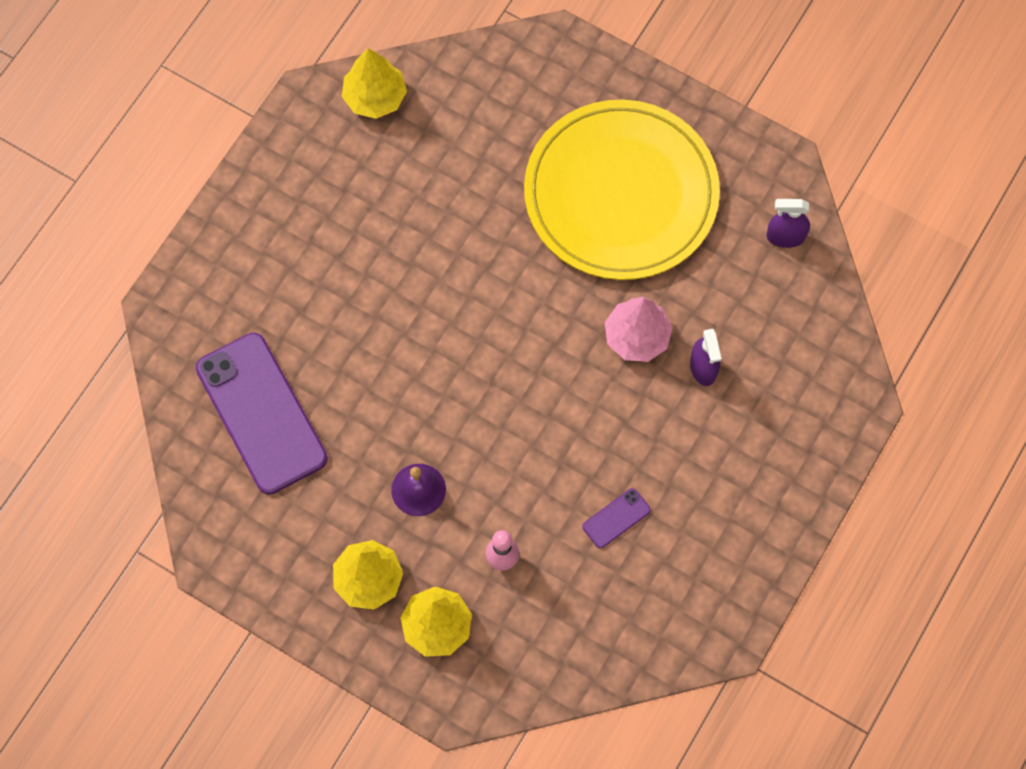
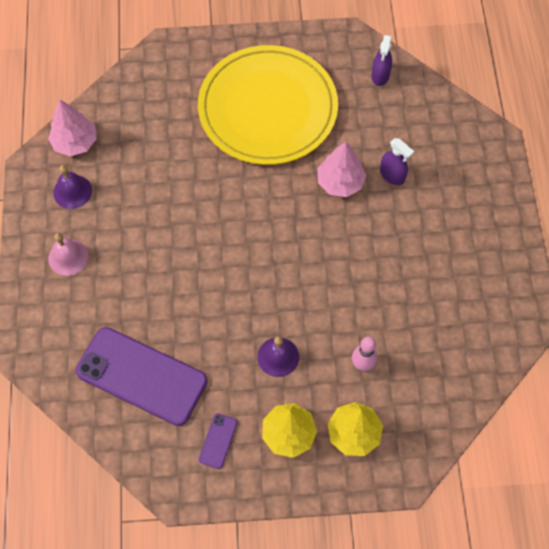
camera: 35 degrees left, 5 degrees down
(276, 229) = (68, 257): none -> pink bell
(332, 155) = (72, 191): none -> purple bell
(375, 97) = (75, 142): yellow tree -> pink tree
(616, 518) = (410, 294): purple phone -> purple phone (218, 441)
(785, 236) = (380, 75): purple spray bottle -> purple spray bottle turned 45 degrees counterclockwise

